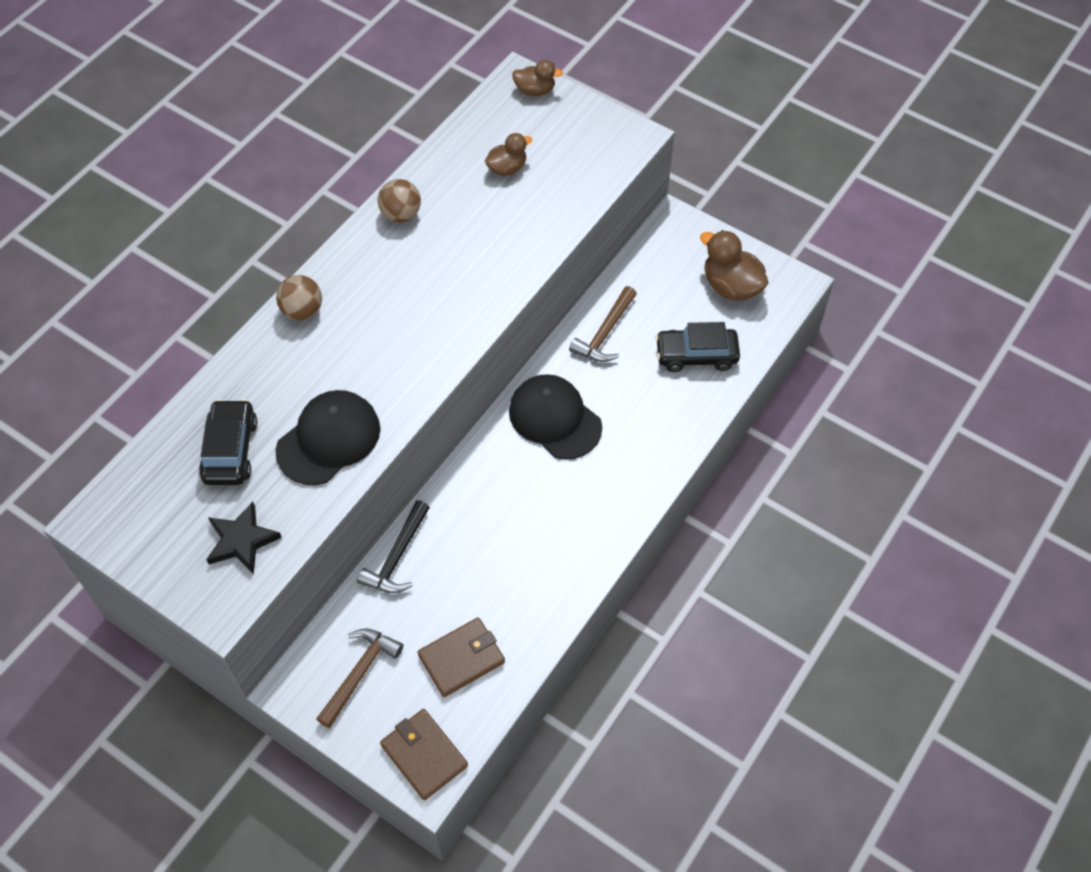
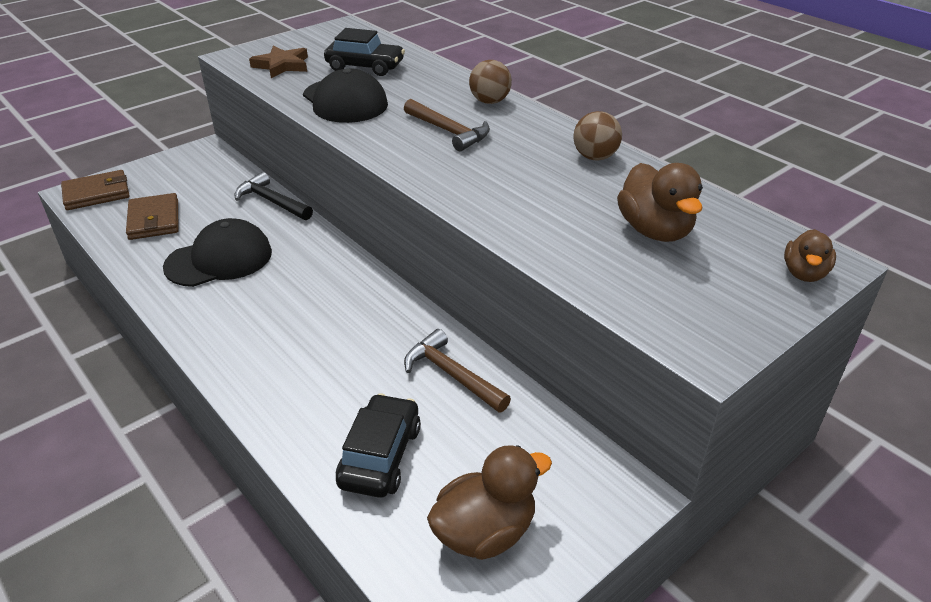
camera: 105 degrees right, 20 degrees down
(241, 540) = (282, 65): black star -> brown star
(359, 673) = (188, 175): brown hammer -> brown hammer (448, 131)
(507, 168) = (655, 231): brown duck -> brown duck, size x1.63
(555, 419) = (354, 312): black cap -> black cap (219, 259)

